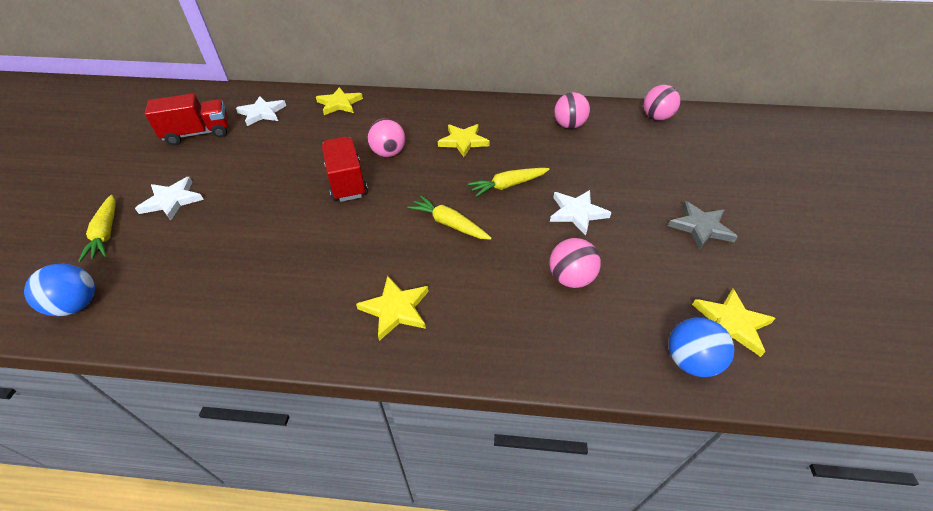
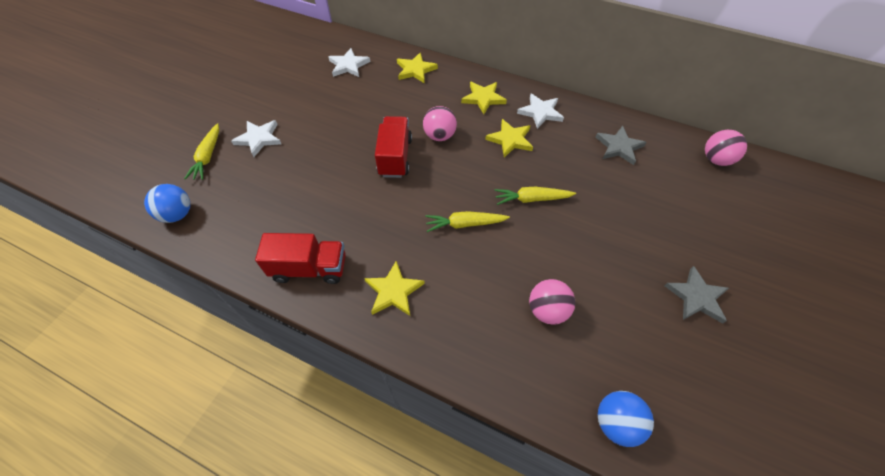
camera: 20 degrees right, 10 degrees up
(198, 134) = (294, 76): red truck -> red truck (310, 268)
(449, 224) = (465, 224): yellow carrot -> yellow carrot turned 60 degrees counterclockwise
(569, 126) = (619, 147): pink ball -> grey star
(577, 213) = (583, 246): white star -> white star (540, 112)
(731, 323) = (674, 402): yellow star -> yellow star (483, 98)

